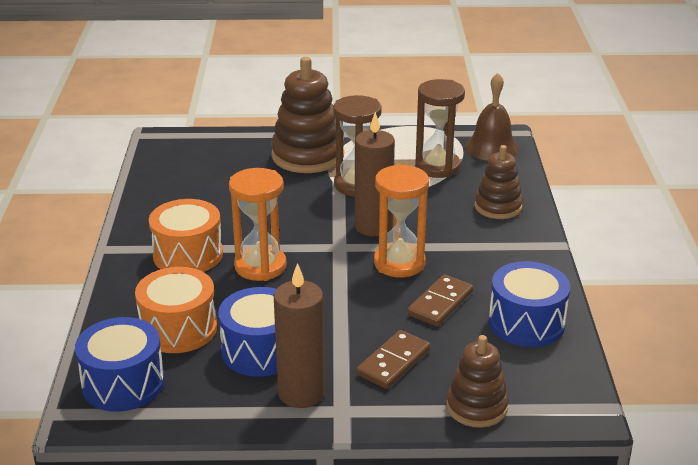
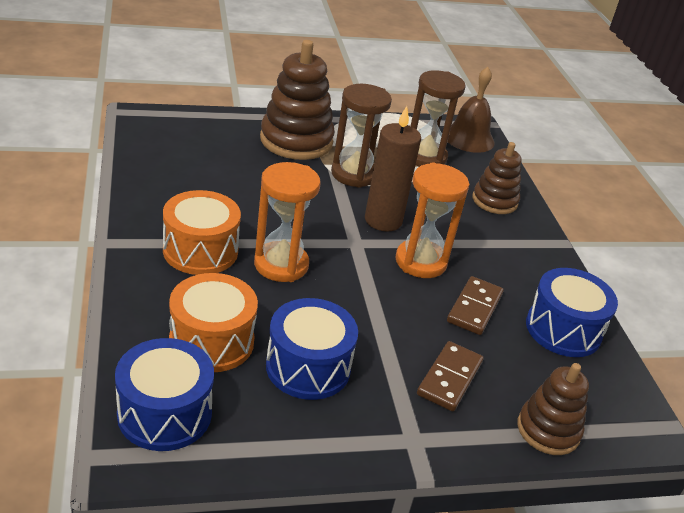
camera: 15 degrees left, 5 degrees up
(301, 393) = (365, 419): brown candle -> none

